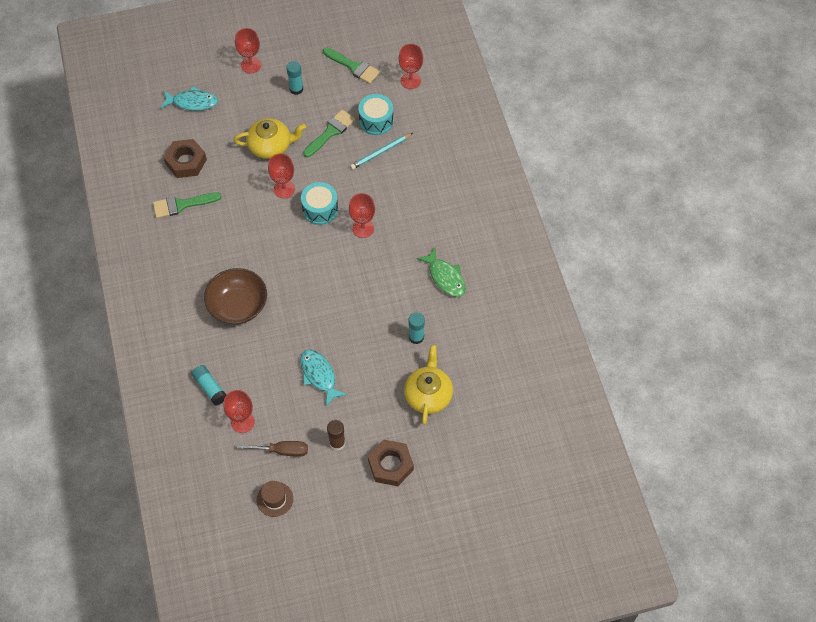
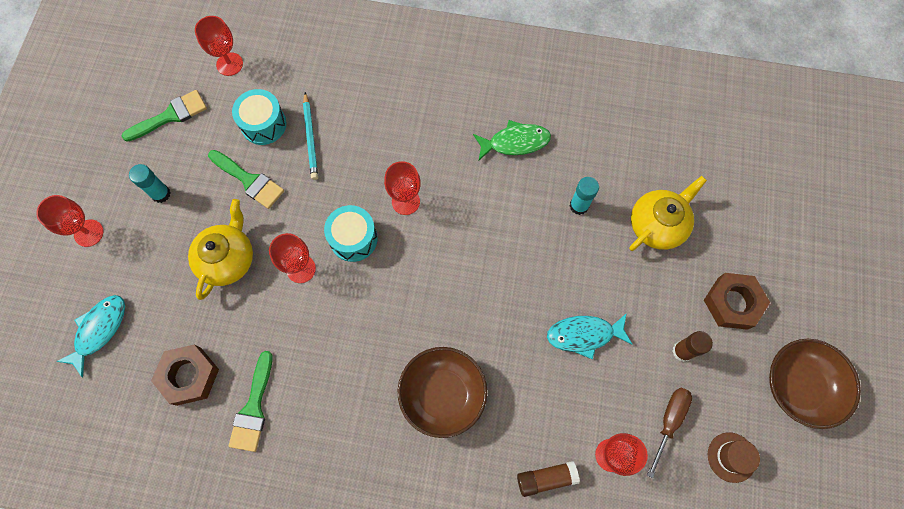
camera: 65 degrees left, 10 degrees up
(210, 388) = (546, 478): turquoise glue stick -> brown glue stick
(330, 132) = (249, 181): green brush -> green brush turned 150 degrees clockwise
(347, 530) = (799, 386): none -> brown bowl
(428, 394) = (658, 224): yellow teapot -> yellow teapot turned 105 degrees clockwise

